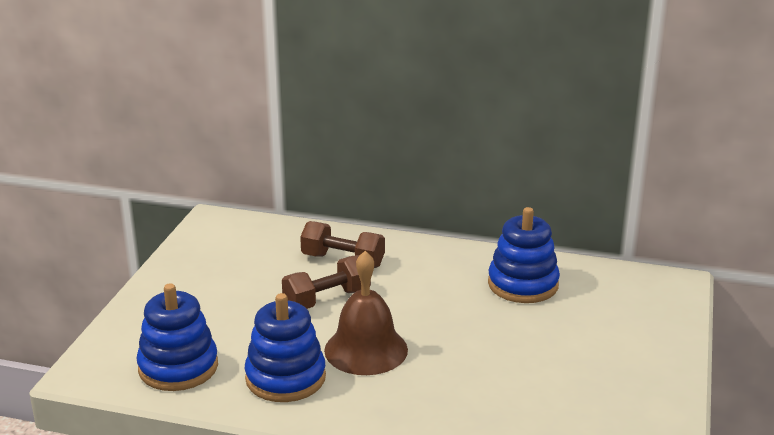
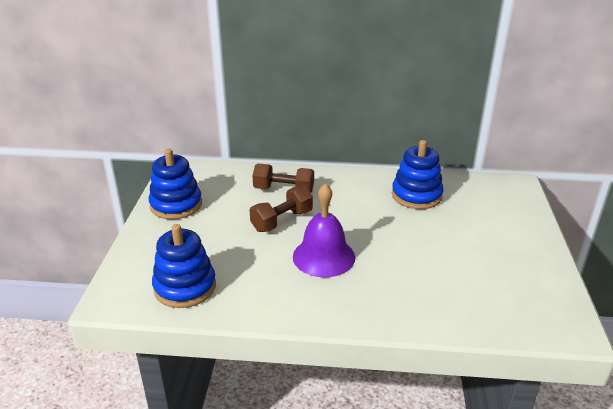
camera: 10 degrees left, 5 degrees up
(285, 378) = (271, 286): blue stacking toy -> blue stacking toy (176, 205)
(366, 350) = (323, 256): brown bell -> purple bell

